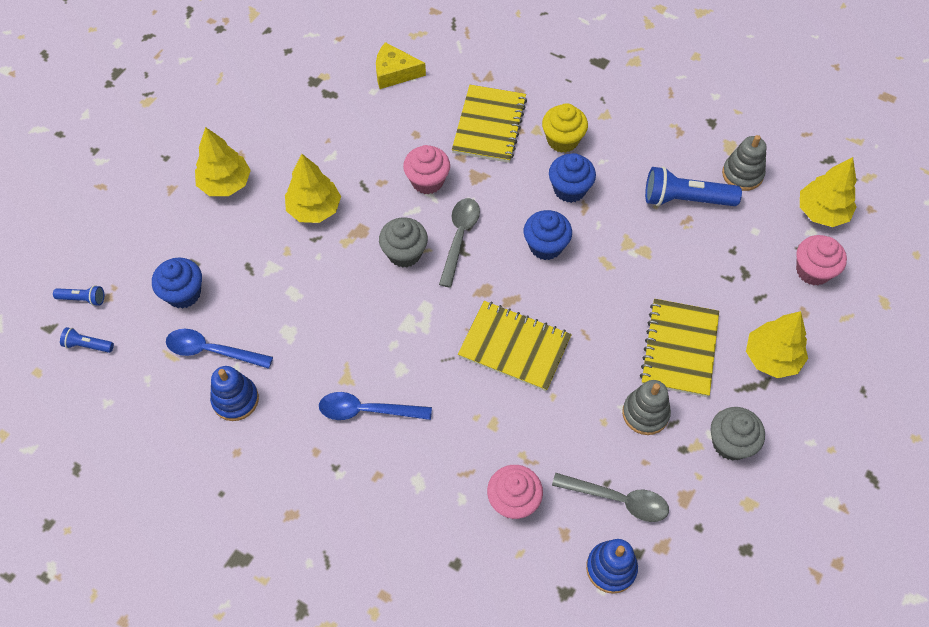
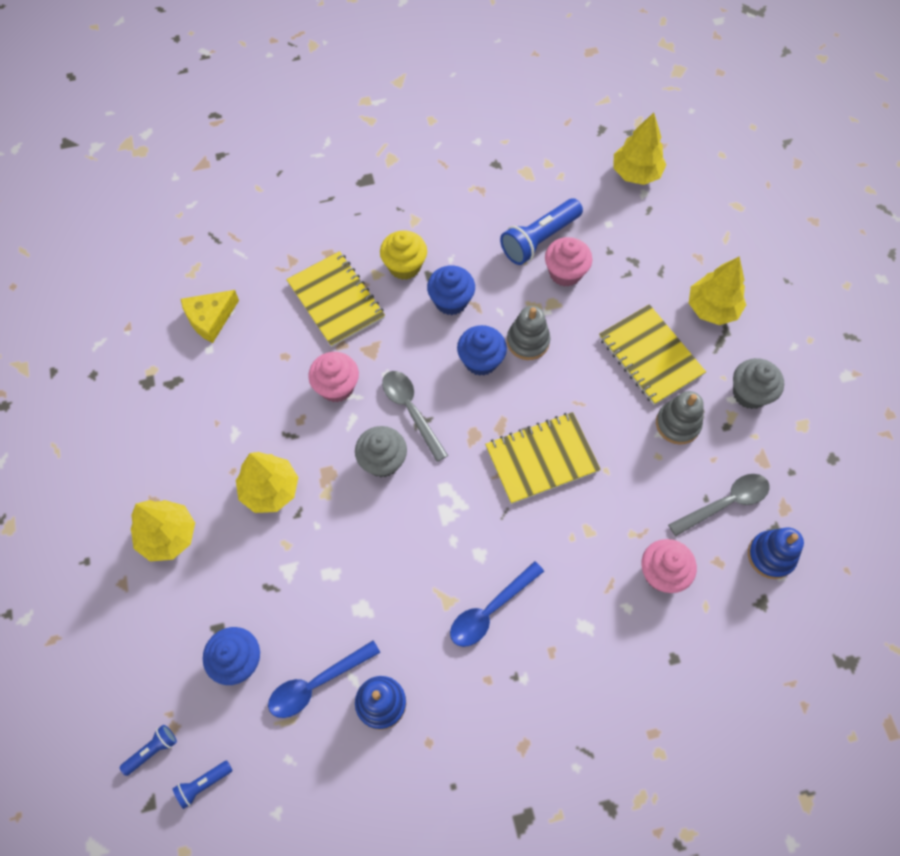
camera: 45 degrees left, 5 degrees up
(742, 174) = (557, 187): grey stacking toy -> grey stacking toy (528, 341)
(813, 271) = (673, 222): pink cupcake -> pink cupcake (565, 273)

